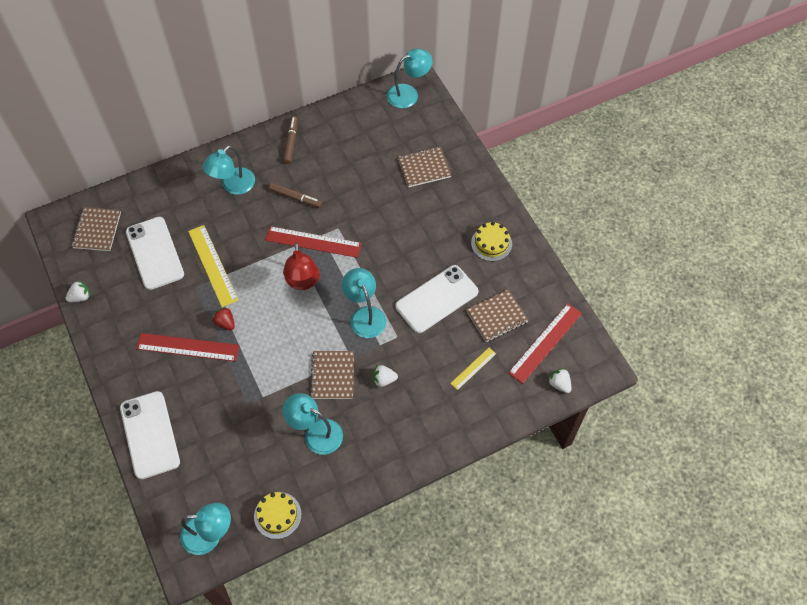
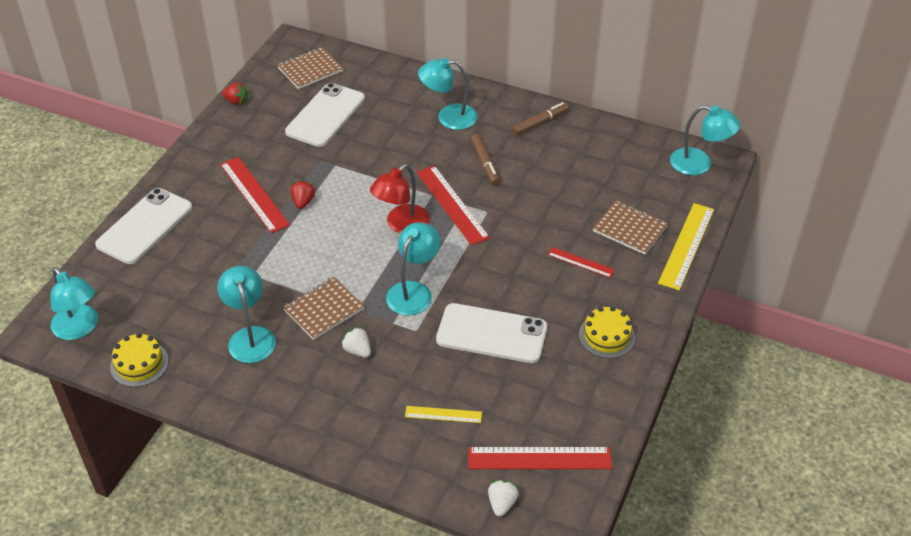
camera: 50 degrees right, 15 degrees down
(80, 297) = (236, 101): white strawberry -> red strawberry
(212, 265) = (353, 157): yellow ruler -> yellow ruler (686, 245)
(425, 212) = (581, 262): none -> red ruler
(497, 316) = (525, 396): brown notebook -> none

